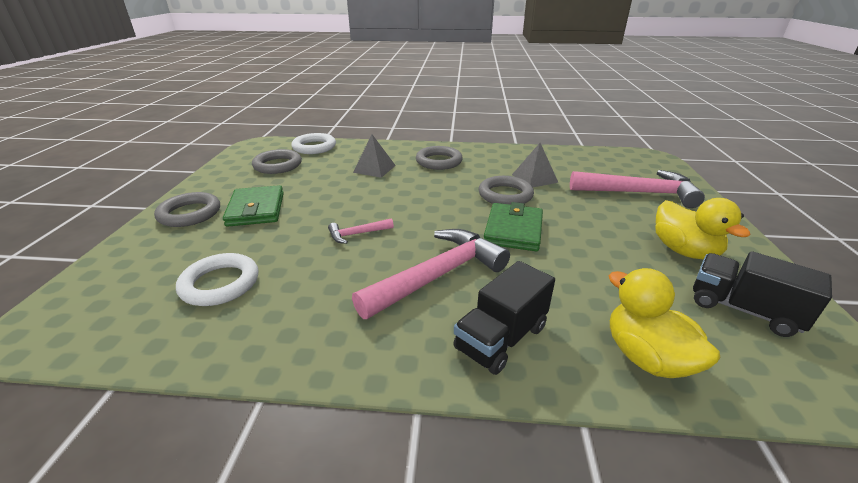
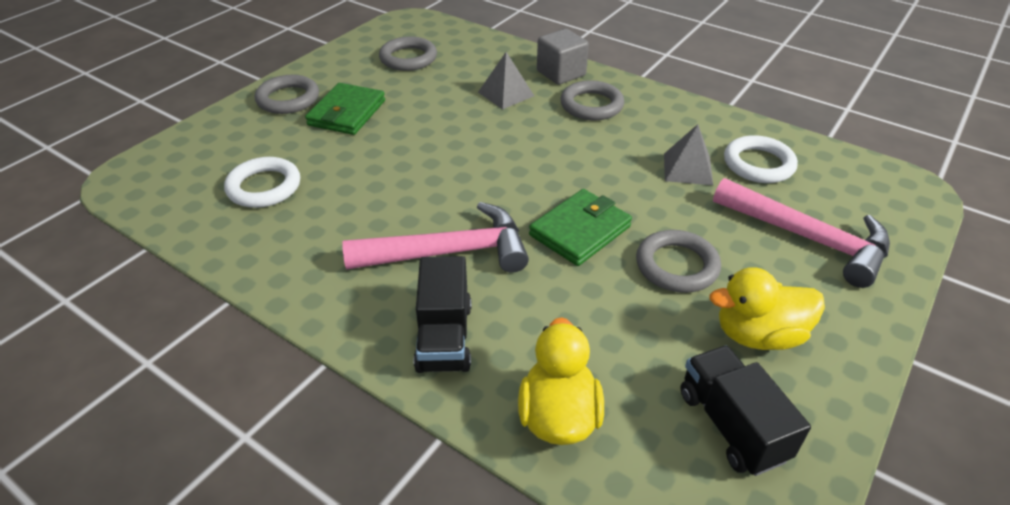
camera: 30 degrees right, 10 degrees up
(314, 147) = (466, 41): white ring -> white ring (758, 164)
(357, 234) = (415, 176): pink hammer -> none
(400, 150) = (561, 73): none -> grey cube
(501, 338) = (444, 337): black truck -> black truck turned 75 degrees counterclockwise
(505, 195) = (622, 181): grey ring -> grey ring (676, 266)
(684, 251) = (758, 335): yellow duck -> yellow duck turned 75 degrees clockwise

